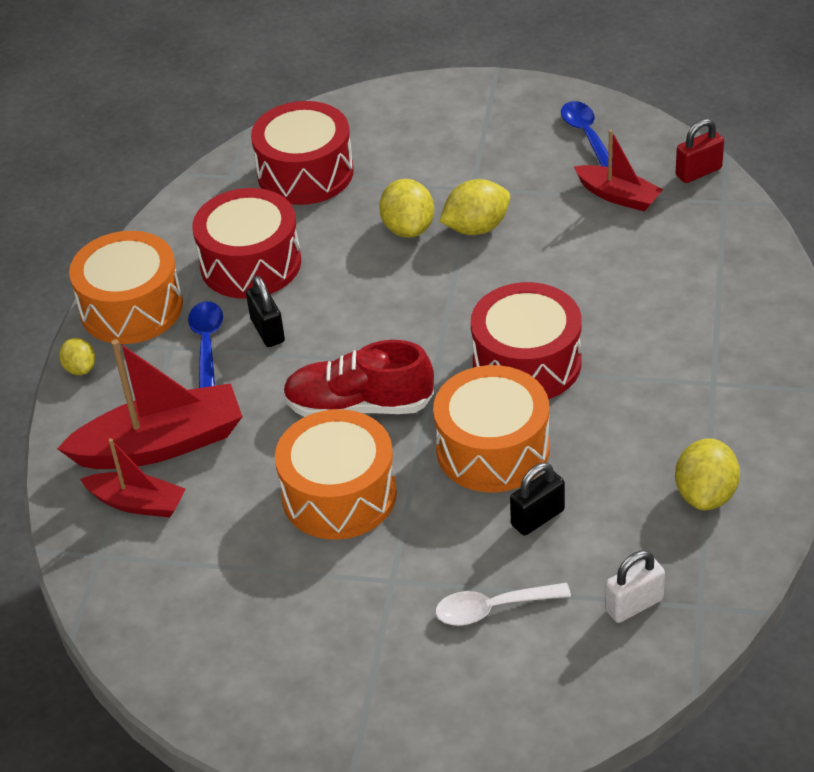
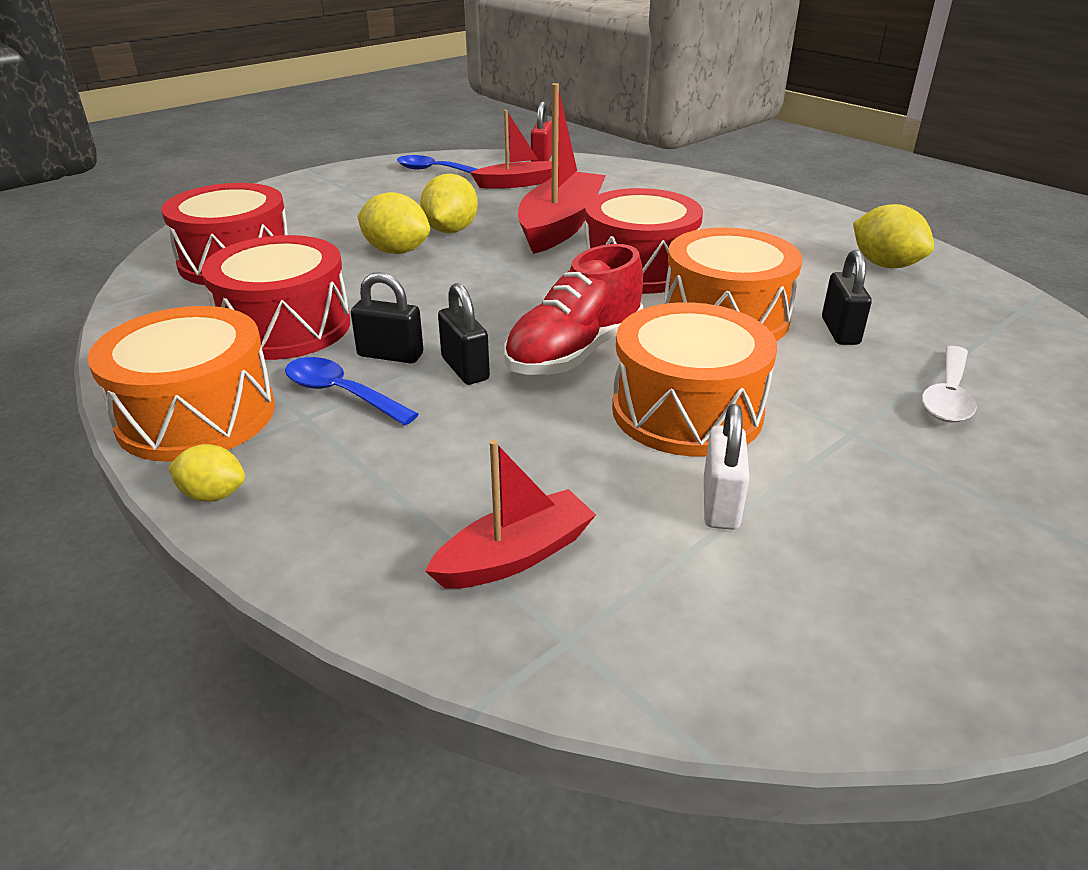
camera: 55 degrees left, 10 degrees down
(161, 444) = (442, 491): red boat -> red boat (560, 226)
(286, 372) = (465, 369): none -> black padlock
(634, 605) = (998, 333): white padlock -> white padlock (720, 504)

